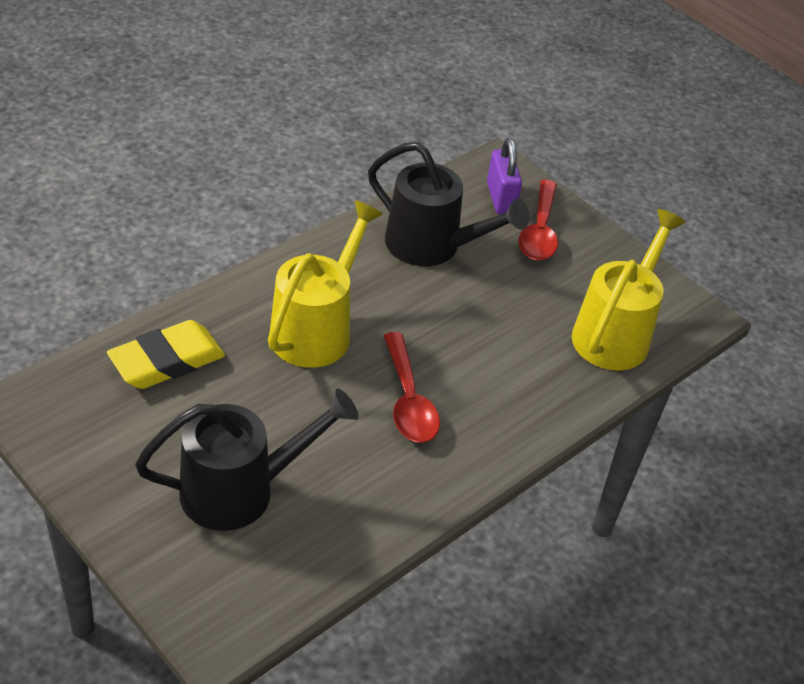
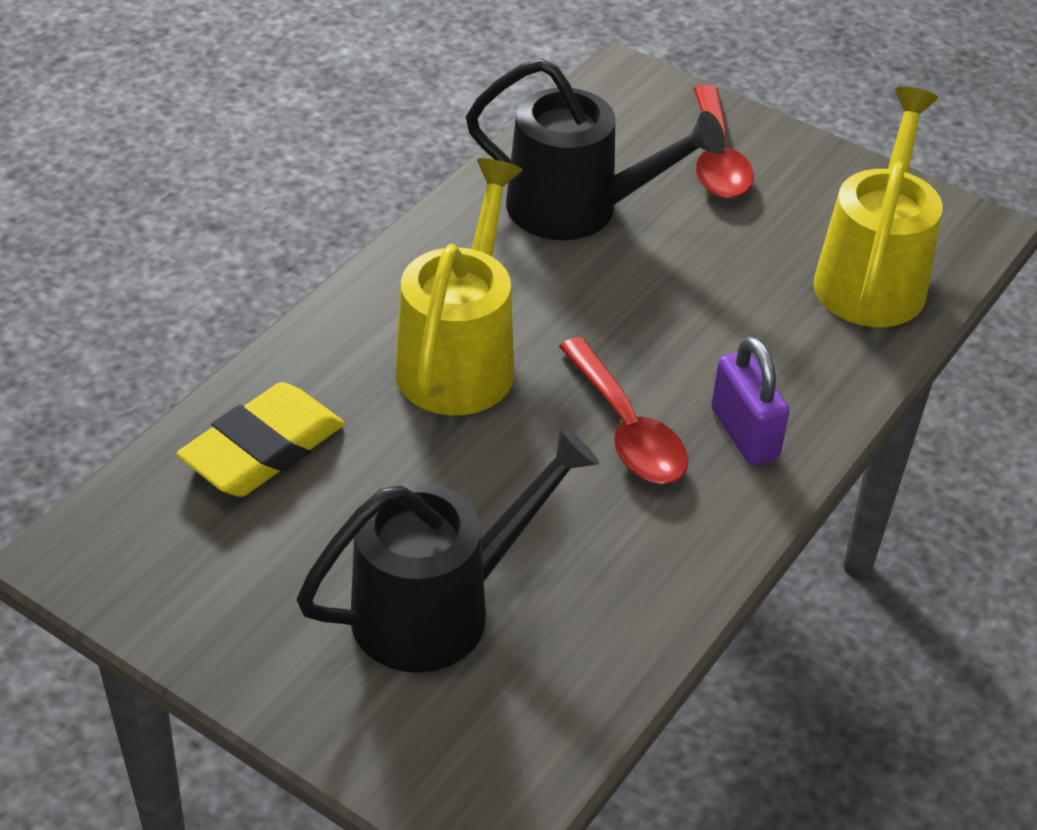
camera: 10 degrees left, 0 degrees up
(500, 198) = (647, 123): purple padlock -> purple padlock (744, 433)

